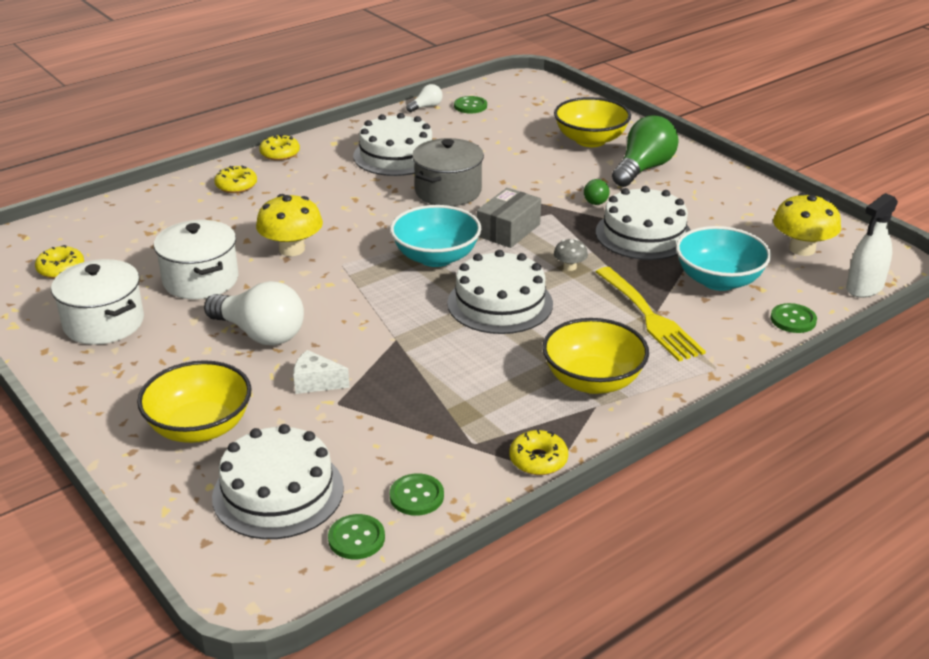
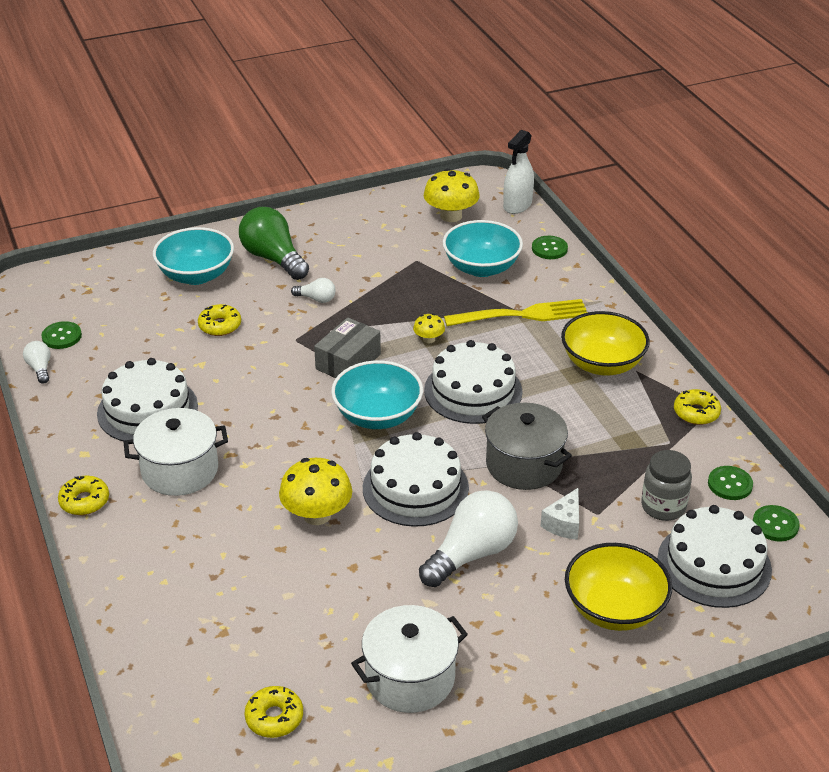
camera: 75 degrees left, 5 degrees up
(201, 280) = (351, 592): white pot -> white pot (180, 470)
(236, 186) = (146, 546): yellow donut -> yellow donut (220, 326)
(361, 447) = (663, 507): none -> grey jar
(448, 191) = (250, 386): grey pot -> grey pot (524, 464)
(508, 230) = (348, 362): grey box -> grey box turned 75 degrees clockwise
(570, 267) = (429, 339): grey mushroom -> yellow mushroom
(590, 140) = (196, 275): yellow bowl -> turquoise bowl
(595, 199) = (316, 299): green light bulb -> white light bulb
(643, 234) = (392, 287): white cake -> white cake (415, 488)
(864, 288) = (517, 205): white spray bottle -> white spray bottle turned 60 degrees clockwise

